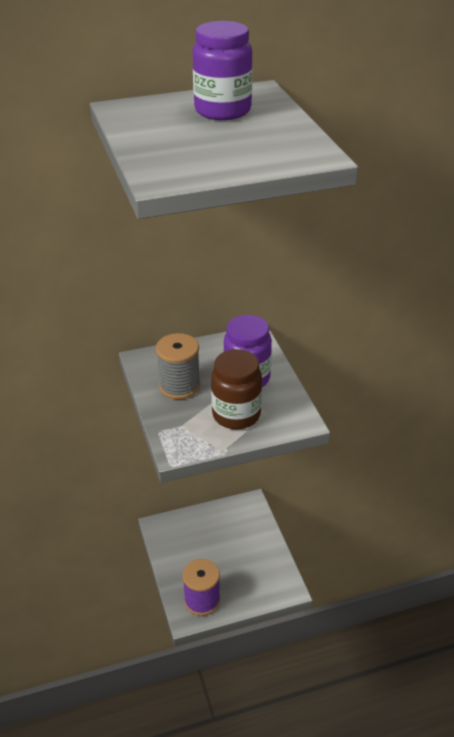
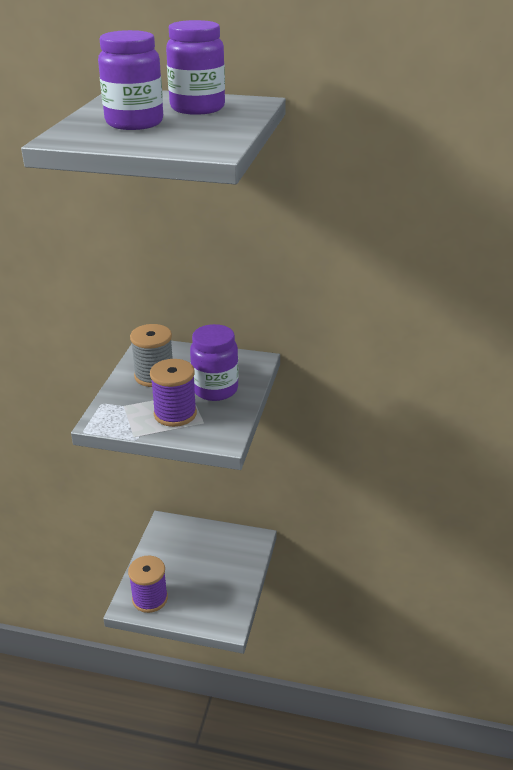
camera: 30 degrees right, 5 degrees down
(196, 142) = (134, 123): none -> purple jar
(236, 415) = (175, 414): brown jar -> purple spool

